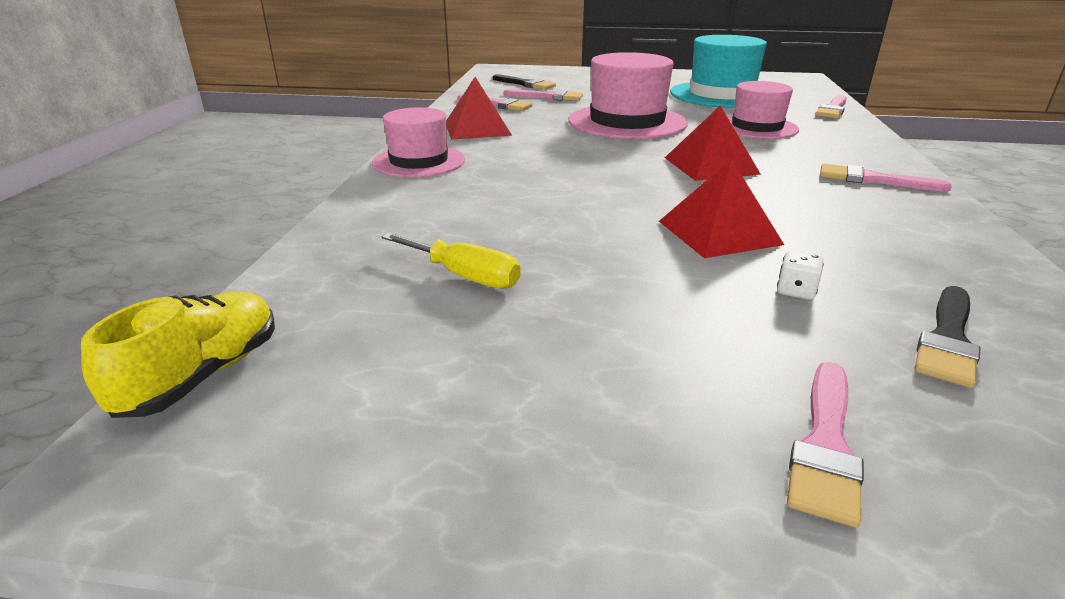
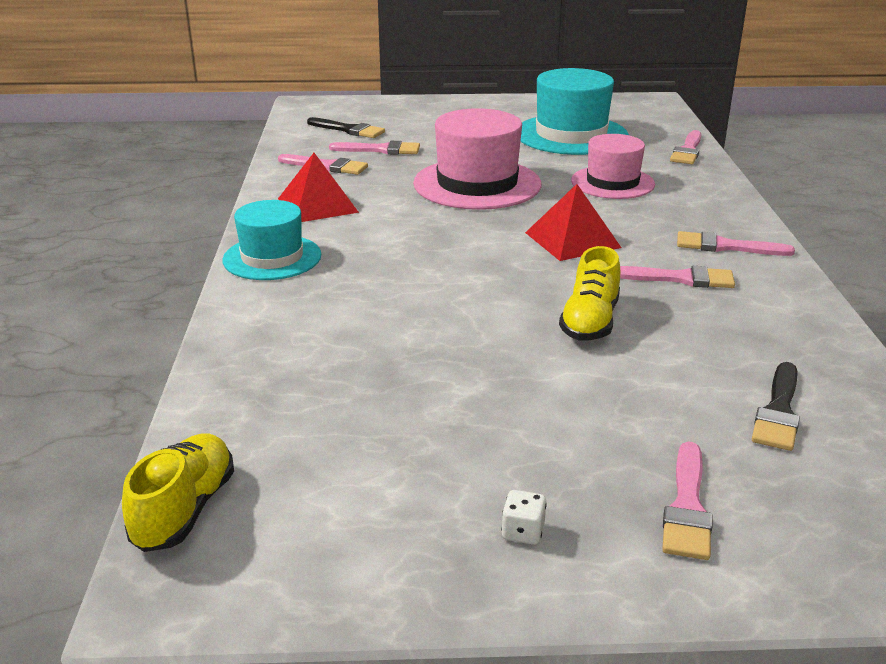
camera: 10 degrees left, 0 degrees up
(419, 161) = (272, 257): pink hat -> turquoise hat
(464, 276) = (371, 391): yellow screwdriver -> none
(719, 232) = (590, 322): red pyramid -> yellow shoe
(795, 291) = (660, 378): white dice -> white dice (523, 532)
(822, 202) = (680, 278): none -> pink brush

